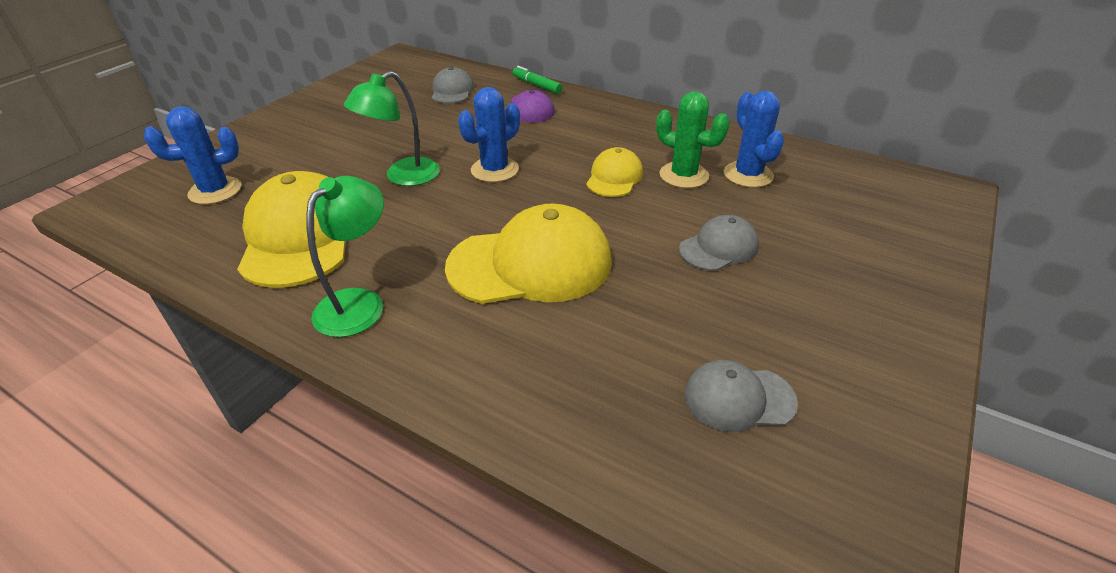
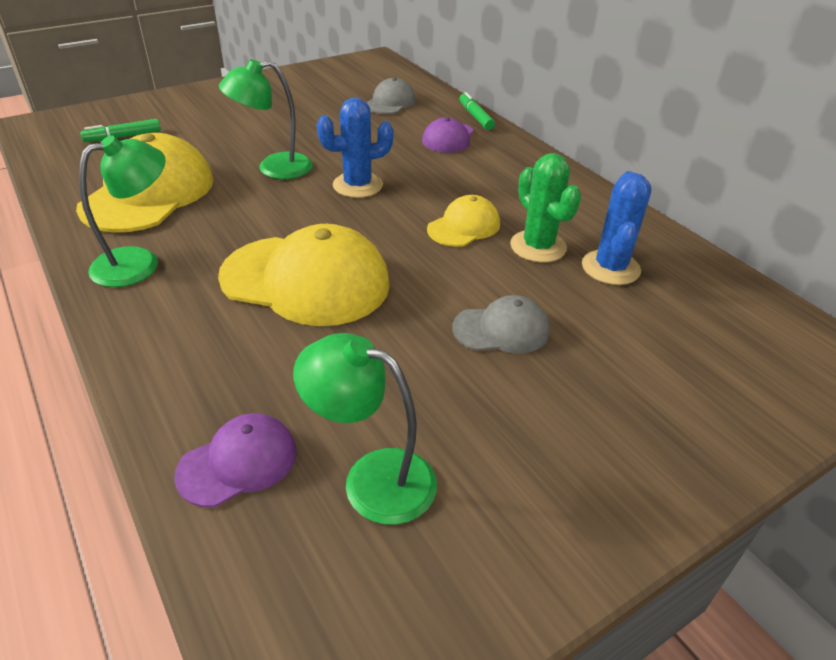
camera: 25 degrees right, 0 degrees up
(215, 191) = (123, 137): blue cactus -> green marker
(626, 434) = (238, 462): none -> purple cap
(738, 398) = (372, 478): grey cap -> green lamp

